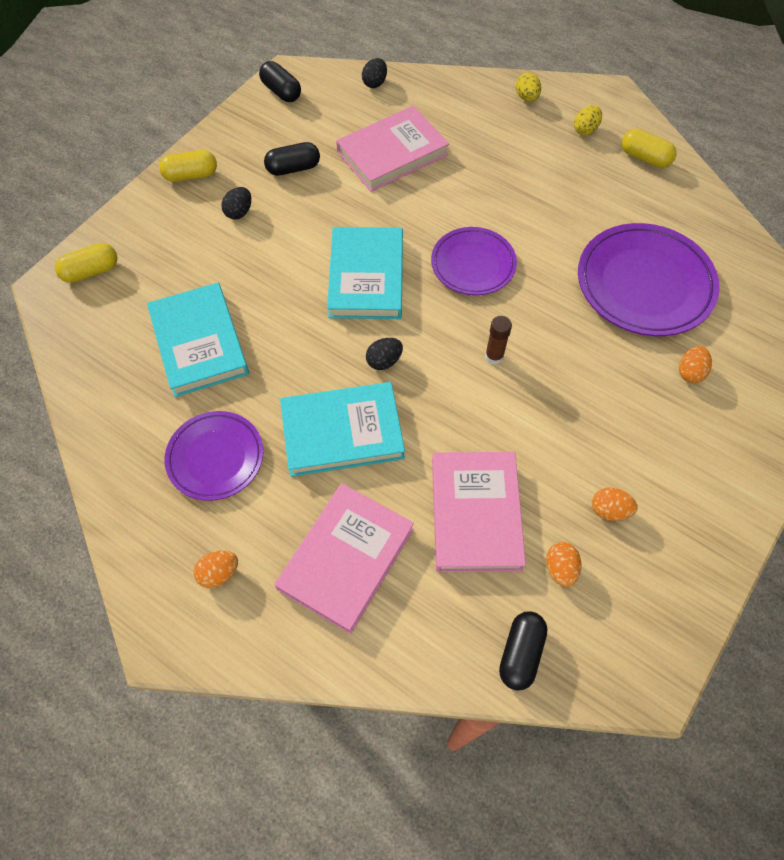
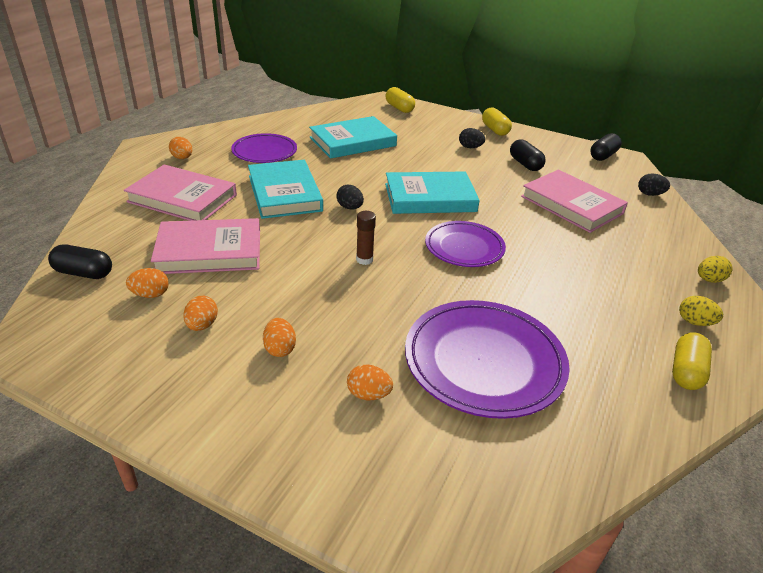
camera: 80 degrees right, 25 degrees down
(639, 439) = (280, 349): none -> orange egg

